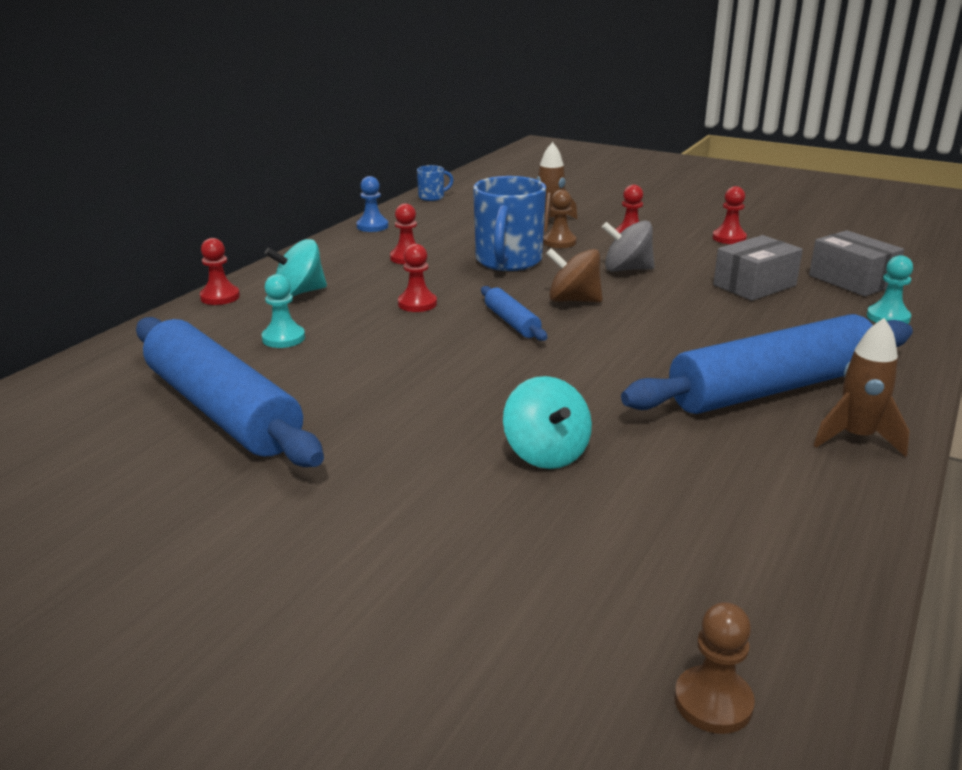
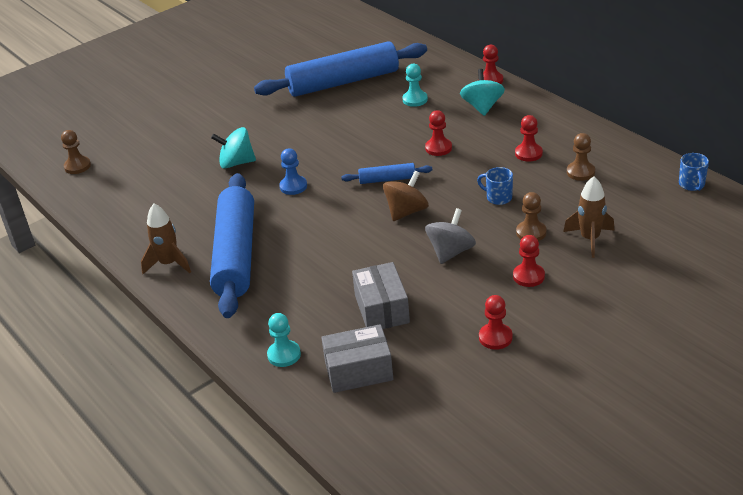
camera: 115 degrees right, 10 degrees up
(372, 226) = (612, 145): blue pawn -> blue pawn (293, 186)
(434, 234) = (580, 172): none -> brown pawn
(508, 261) = (498, 197): blue mug -> blue mug, size x0.46

